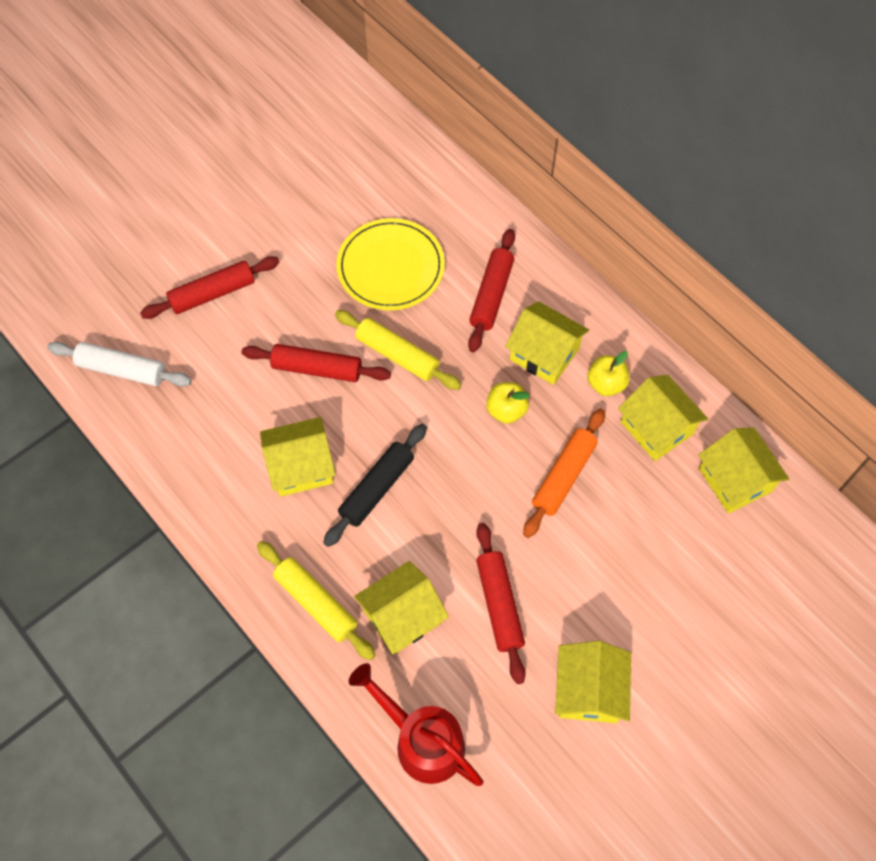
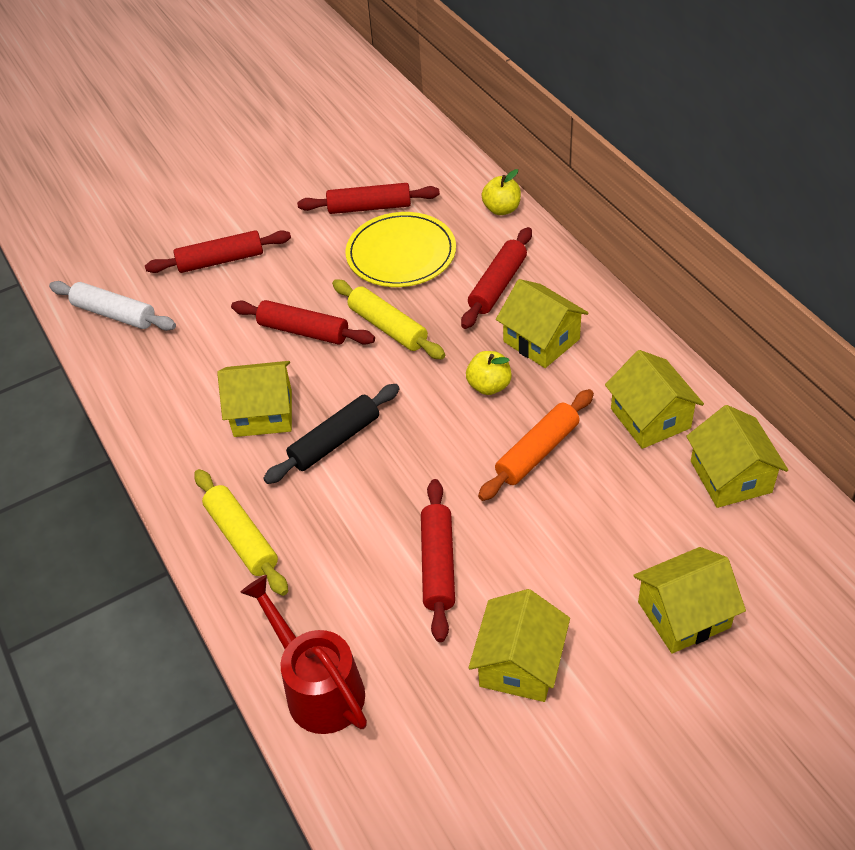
camera: 15 degrees right, 15 degrees down
(346, 213) = (369, 207): none -> red rolling pin
(402, 616) = (329, 562): yellow house -> yellow house (683, 614)
(606, 384) = (602, 373): yellow apple -> yellow apple (501, 209)

